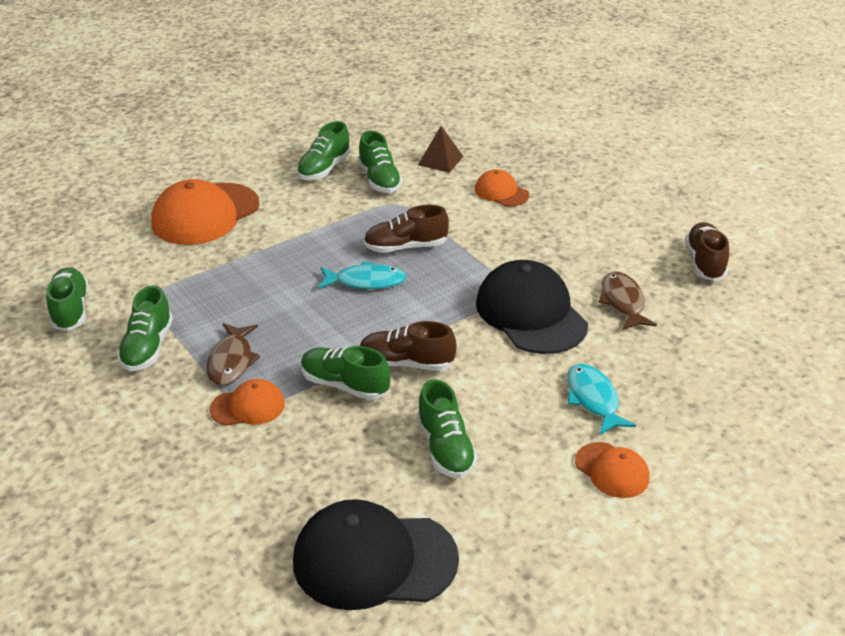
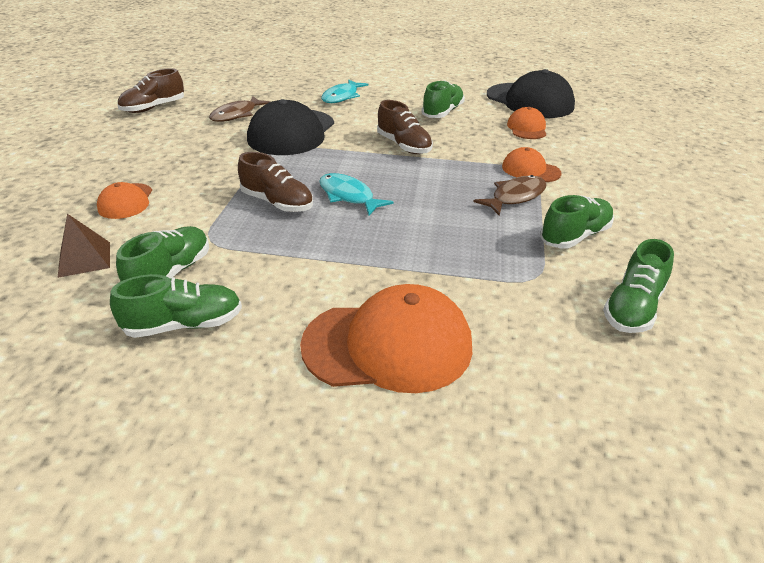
camera: 135 degrees left, 0 degrees up
(345, 385) = (456, 153): green shoe -> none
(612, 470) = (383, 81): orange cap -> orange cap (527, 128)

